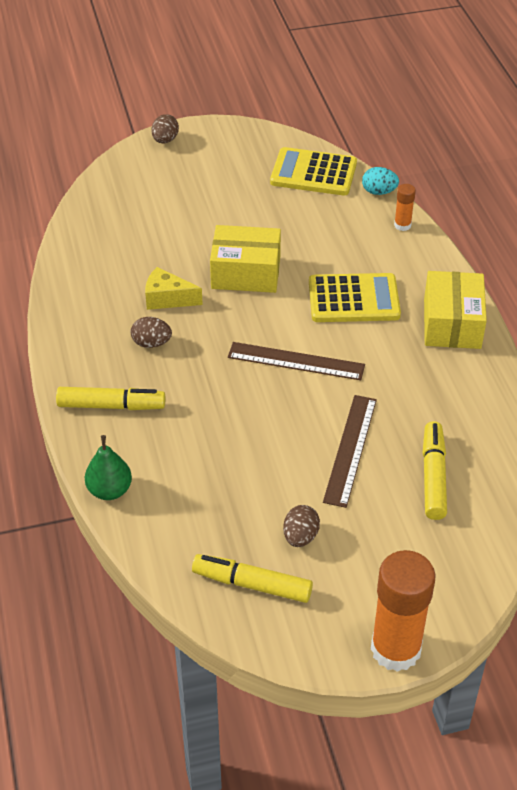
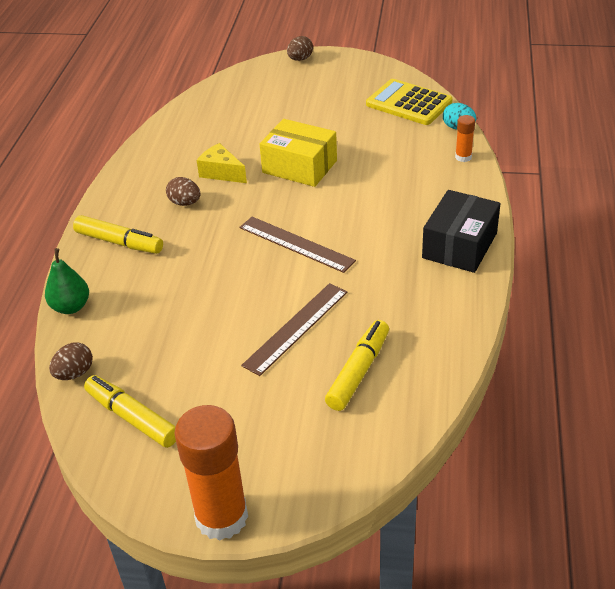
camera: 25 degrees right, 5 degrees down
(300, 536) = (202, 389): brown egg -> brown egg (74, 373)
(353, 299) = (380, 206): yellow calculator -> none
(452, 323) = (459, 245): yellow box -> black box

